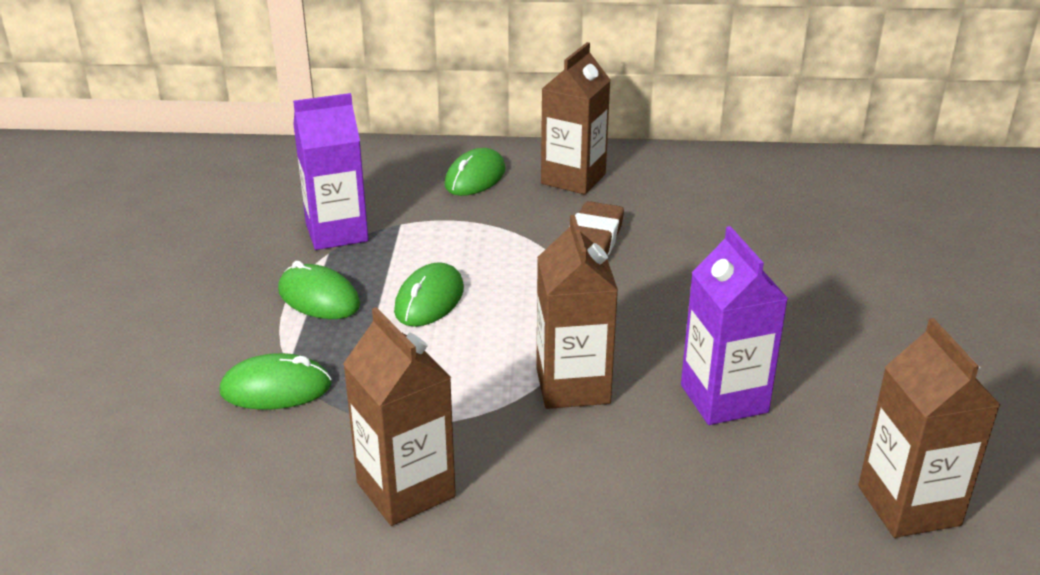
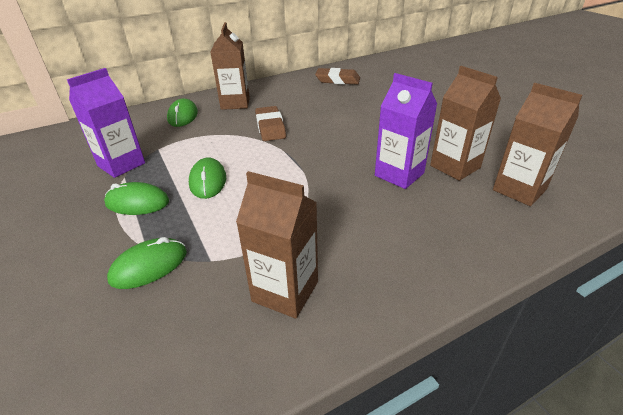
camera: 30 degrees left, 5 degrees up
(572, 386) = (324, 195): brown carton -> brown carton (455, 167)
(795, 185) = (337, 80): none -> brown eraser

